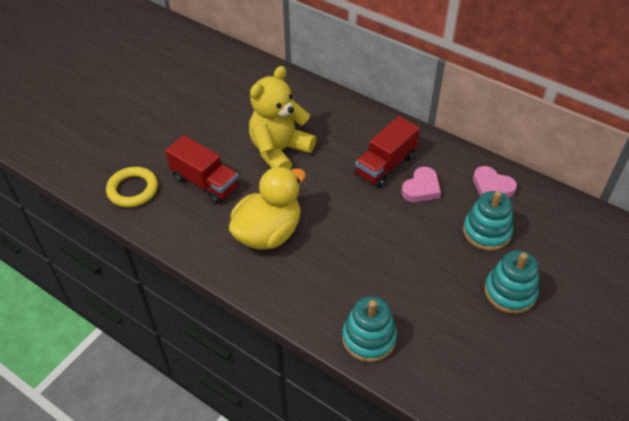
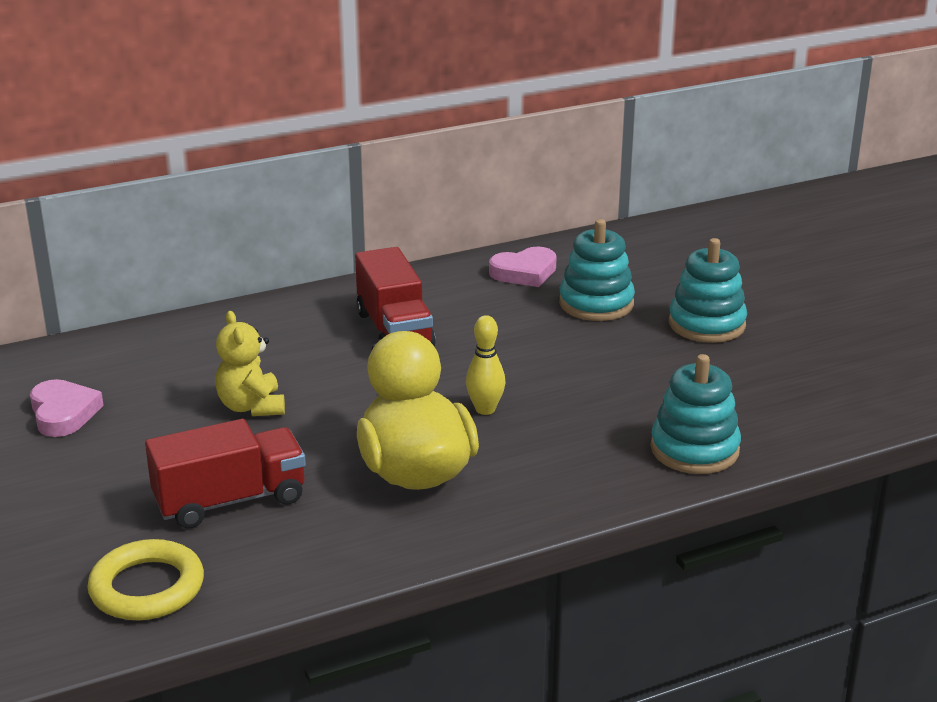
camera: 60 degrees left, 20 degrees down
(279, 151) = (251, 407): yellow teddy bear -> yellow teddy bear, size x0.57
(340, 233) = (485, 409): none -> yellow bowling pin
(421, 188) = (470, 320): pink heart -> pink heart (63, 413)

